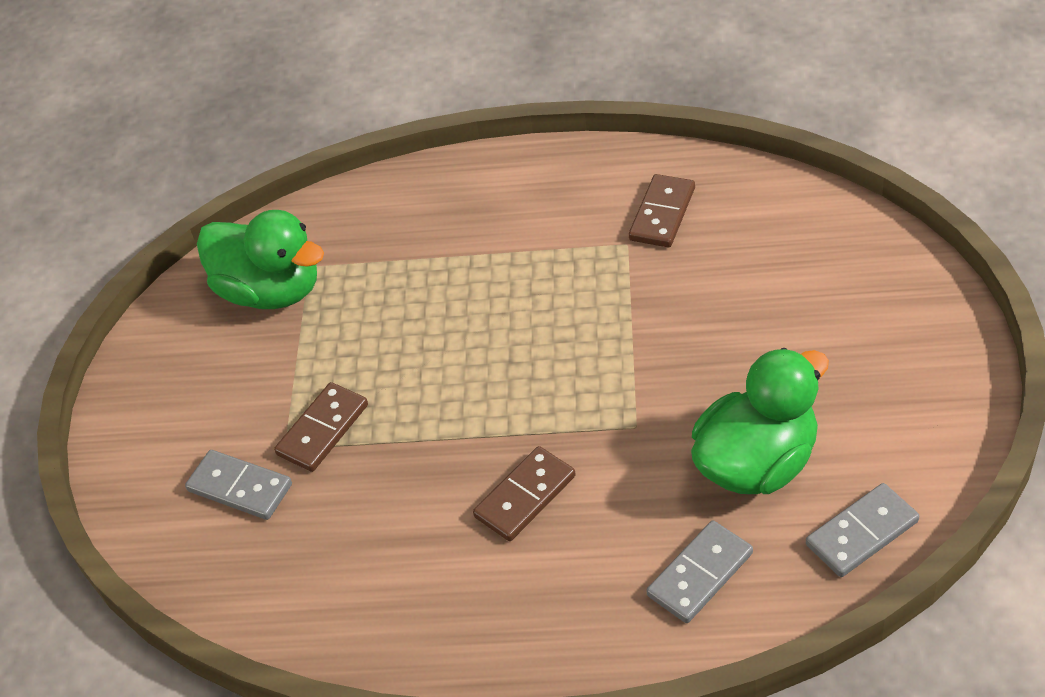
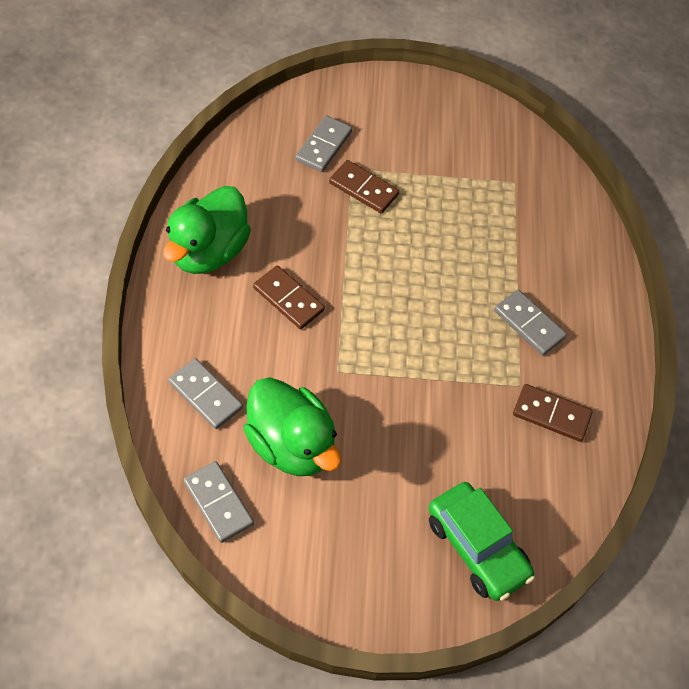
camera: 80 degrees right, 10 degrees up
(271, 291) = (493, 160): green duck -> green duck (209, 251)
(537, 240) = (529, 324): none -> grey domino
(852, 269) = (477, 547): none -> green car

